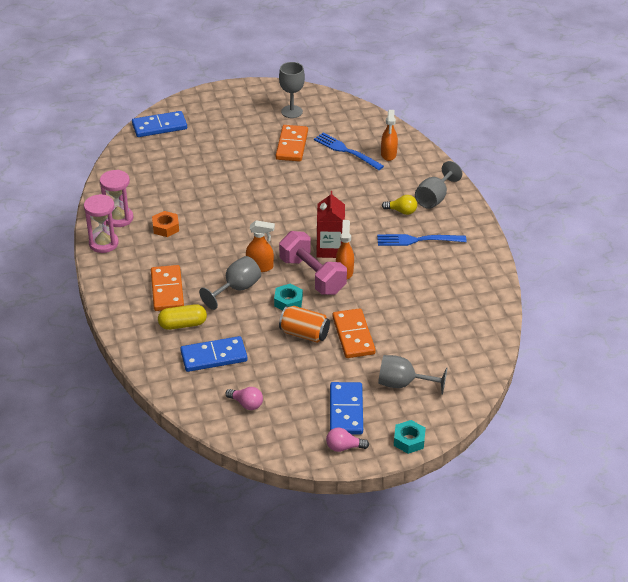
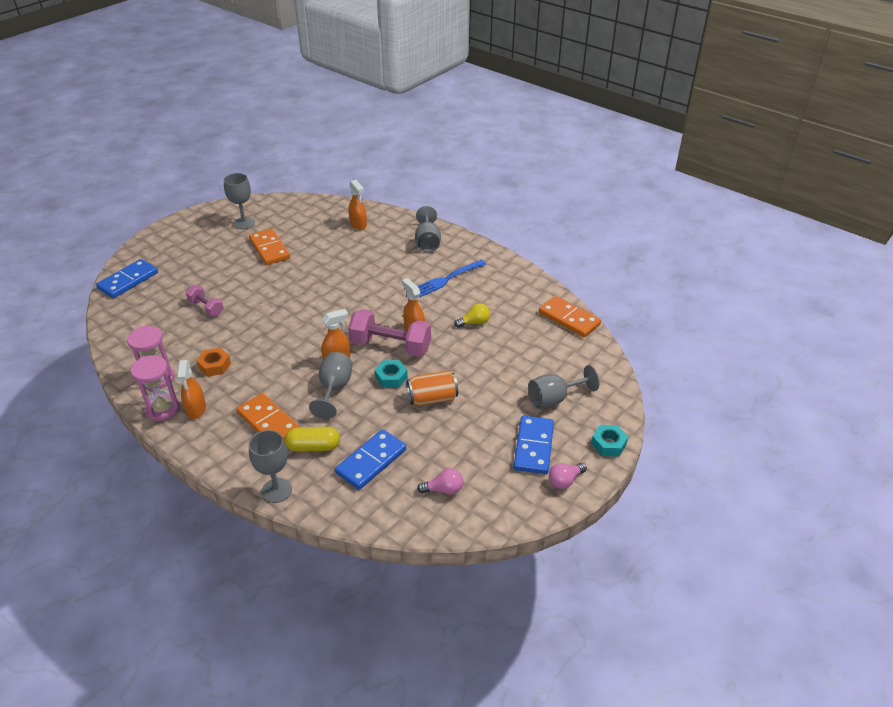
camera: 35 degrees left, 0 degrees up
(125, 255) = (196, 409): none -> orange spray bottle
(131, 342) = (276, 490): none -> grey goblet
(182, 324) = (313, 447): yellow capsule -> yellow capsule turned 45 degrees clockwise
(198, 176) = (206, 308): none -> pink dumbbell
(330, 249) = (383, 317): red carton -> none
(346, 151) = (321, 235): blue fork -> none
(346, 410) = (534, 447): blue domino -> blue domino turned 45 degrees clockwise
(353, 335) = (474, 379): orange domino -> orange domino (569, 319)
(401, 211) = (412, 262): yellow light bulb -> yellow light bulb (474, 323)

